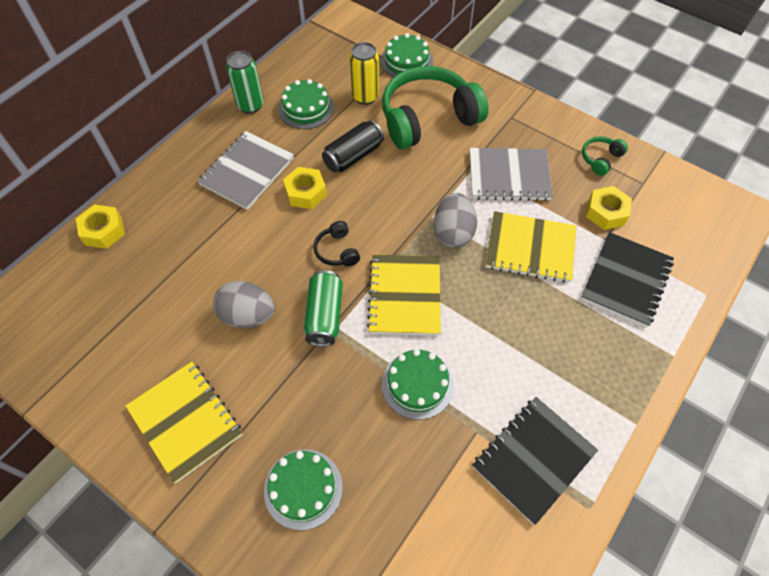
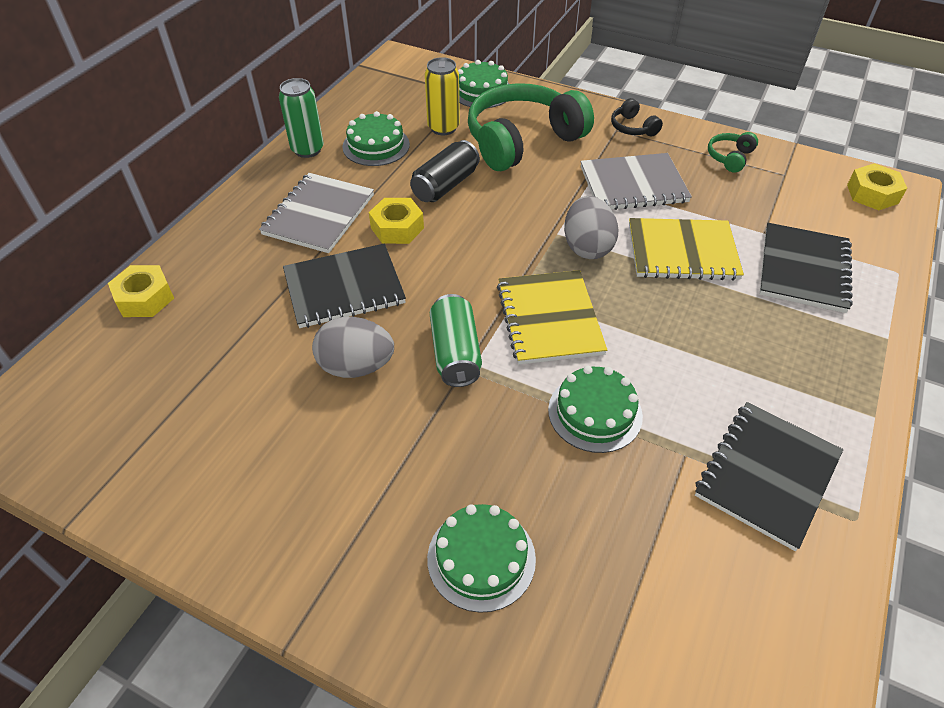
camera: 10 degrees left, 10 degrees down
(185, 421) = (300, 501): yellow notebook -> none
(253, 244) = (344, 288): none -> black notebook
(337, 250) = (452, 282): black headphones -> black headphones (632, 128)
(606, 212) = (755, 207): yellow nut -> yellow nut (872, 194)

